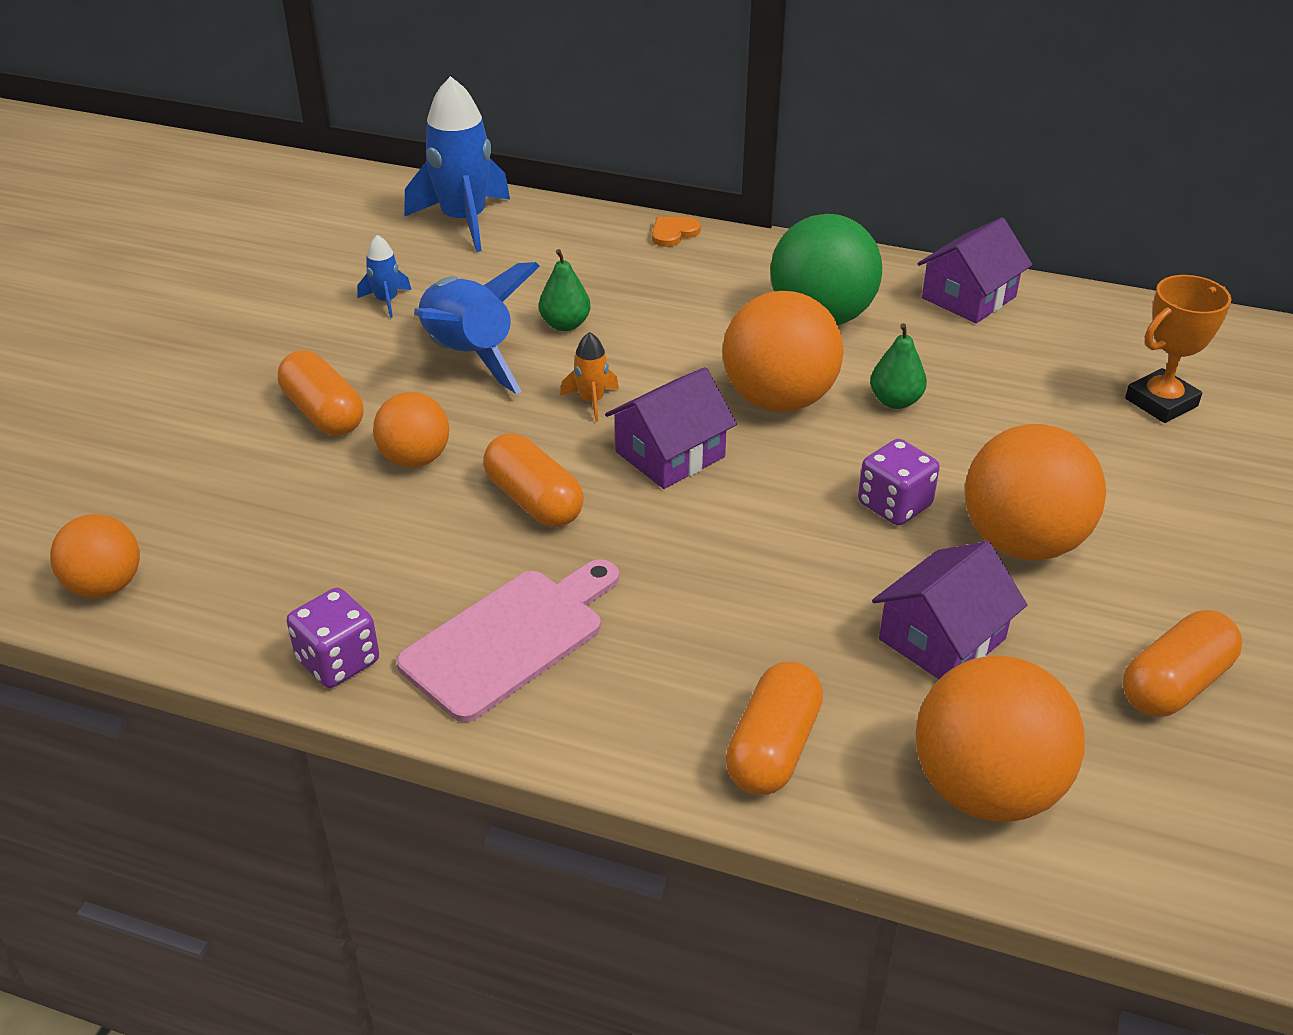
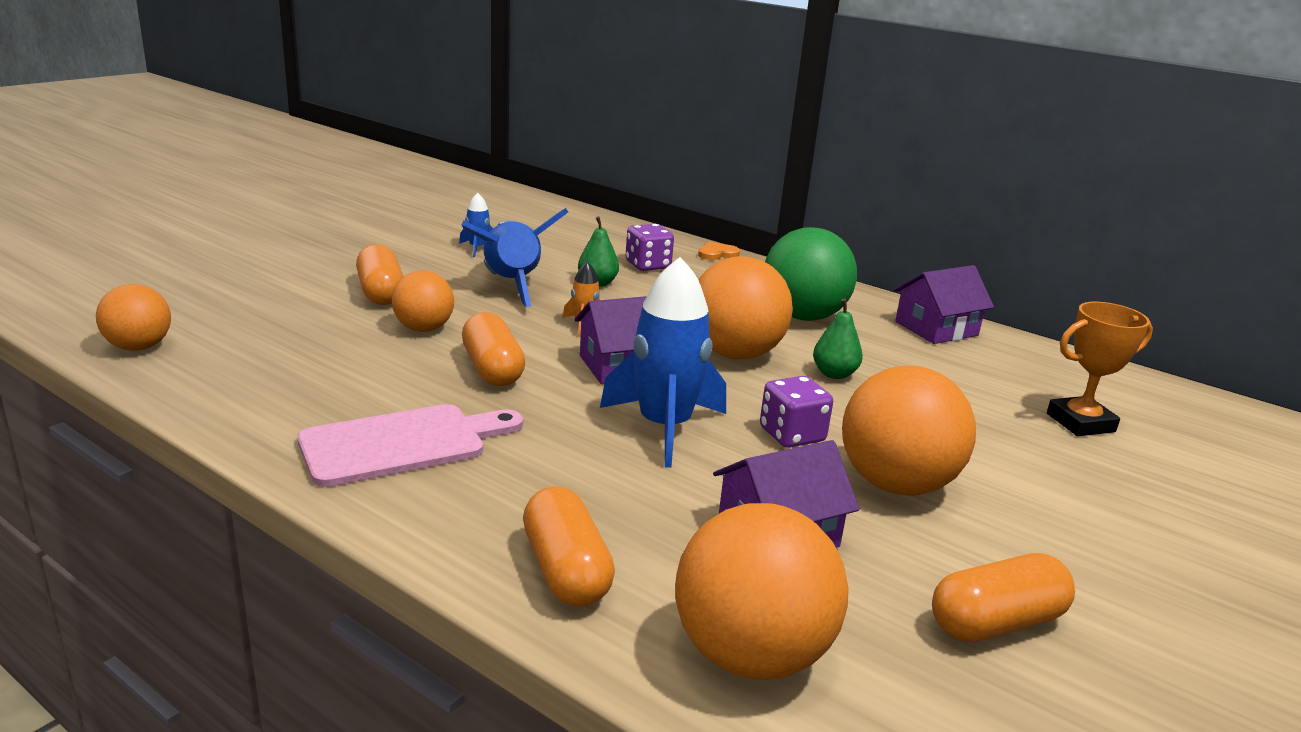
camera: 15 degrees right, 15 degrees down
(338, 661) = (258, 426): purple dice -> purple dice (648, 265)
(464, 221) = (567, 222): blue rocket -> blue rocket (664, 427)
(773, 748) = (566, 570): orange capsule -> orange capsule turned 60 degrees counterclockwise

